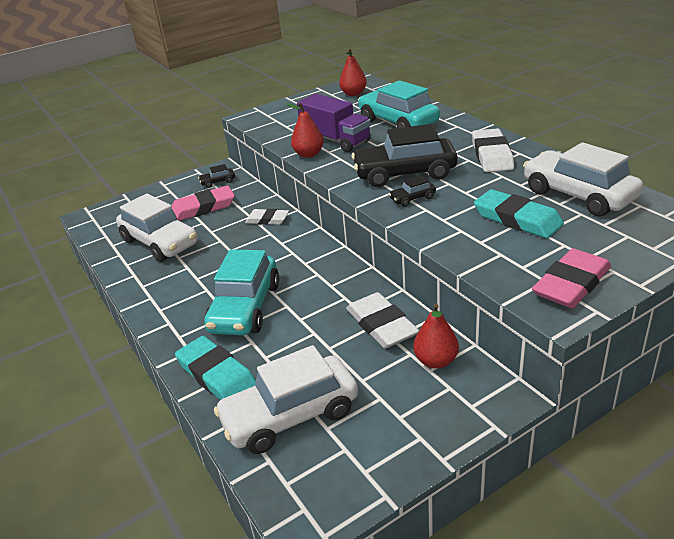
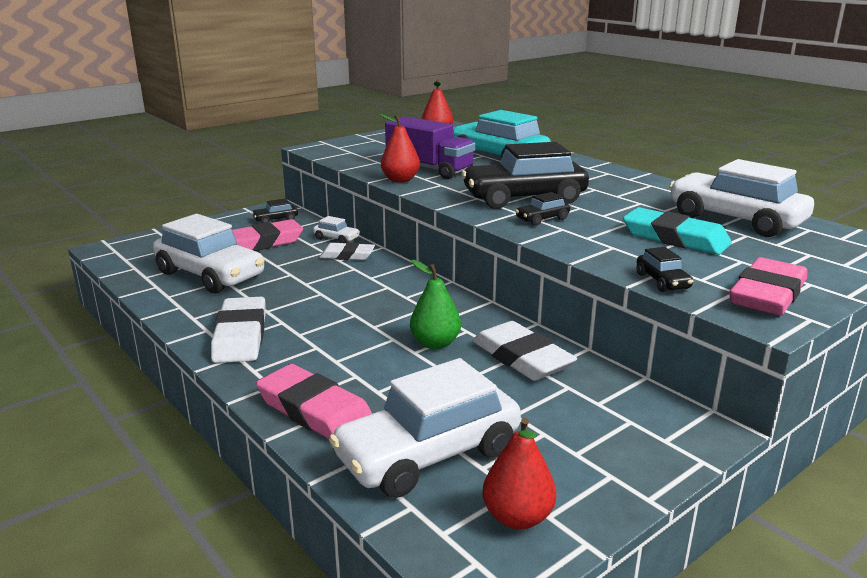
camera: 10 degrees left, 10 degrees down
(217, 375) = (315, 411): turquoise eraser -> pink eraser
(245, 308) = (339, 340): turquoise car -> none
(262, 201) = (336, 238): none -> white car
(317, 311) = (435, 343): none -> green pear
(436, 361) = (603, 393): red pear -> red pear (517, 517)
(489, 270) = (662, 281): none -> black car
(491, 155) = (620, 186): white eraser -> white eraser (240, 336)

